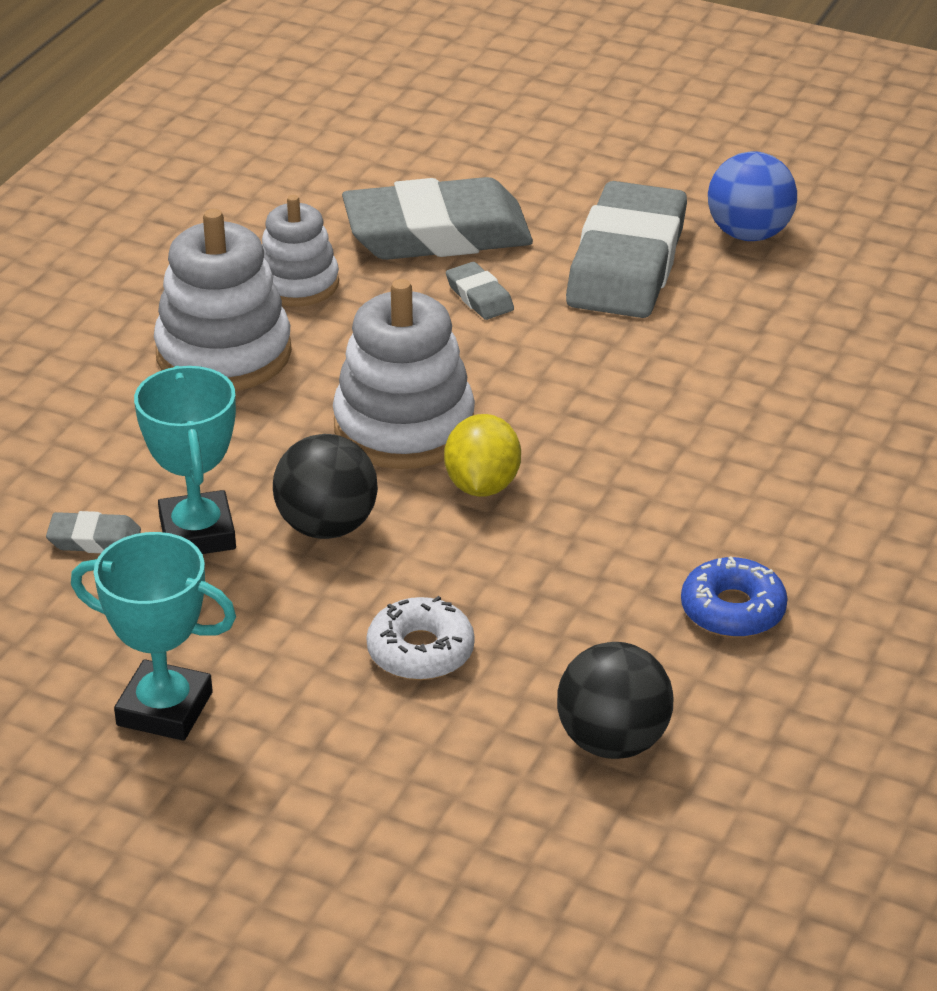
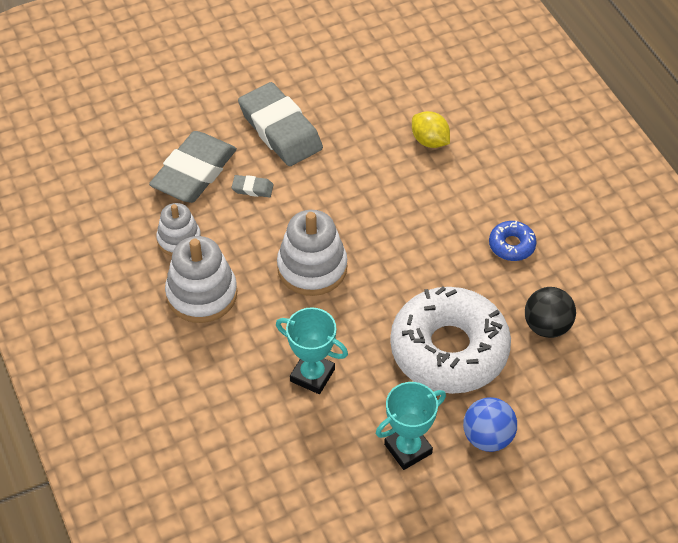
camera: 50 degrees left, 15 degrees up
(94, 539) = (282, 411): grey eraser -> none
(327, 526) = (349, 331): black ball -> none
(420, 651) = (449, 349): white donut -> white donut, size x2.39
(482, 485) = (372, 268): yellow lemon -> yellow lemon (429, 141)
(749, 234) = (302, 81): blue ball -> blue ball (487, 437)

